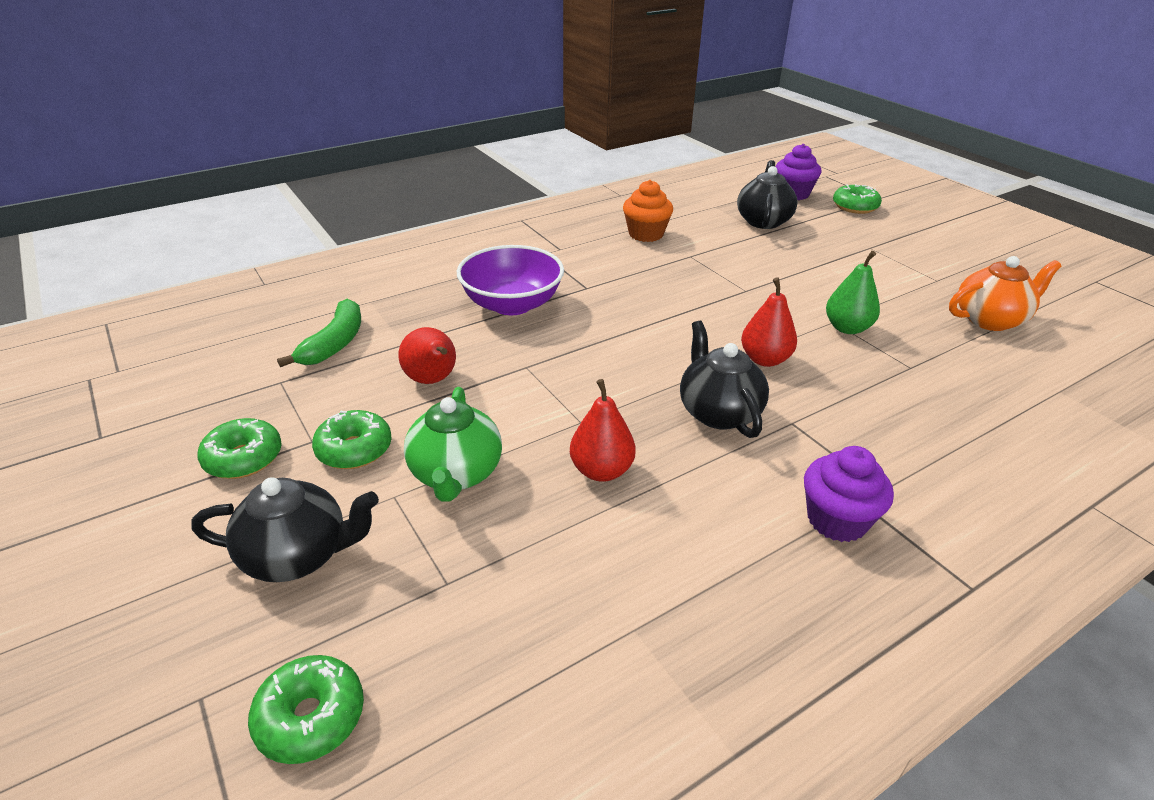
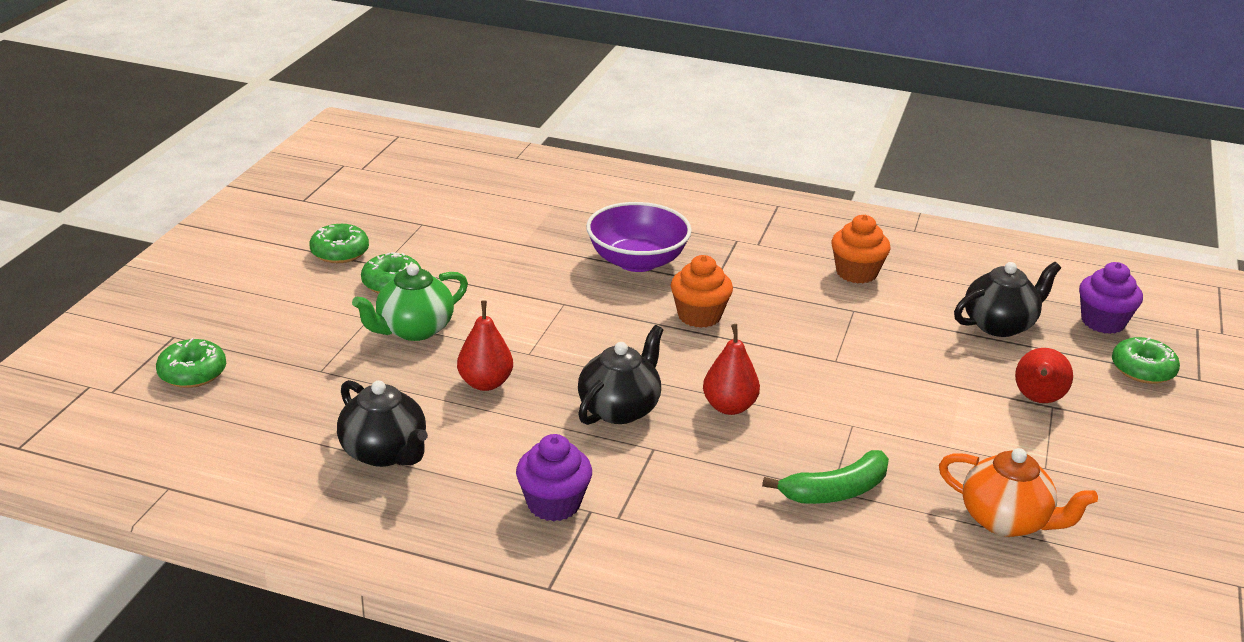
camera: 50 degrees right, 5 degrees down
(298, 555) = (288, 312): black teapot -> black teapot (385, 452)
(334, 343) = (486, 219): green banana -> green banana (835, 491)
(432, 380) = (496, 275): red pear -> red pear (1037, 400)
(625, 314) = (699, 316): none -> orange cupcake
(847, 328) = (850, 436): green pear -> none

